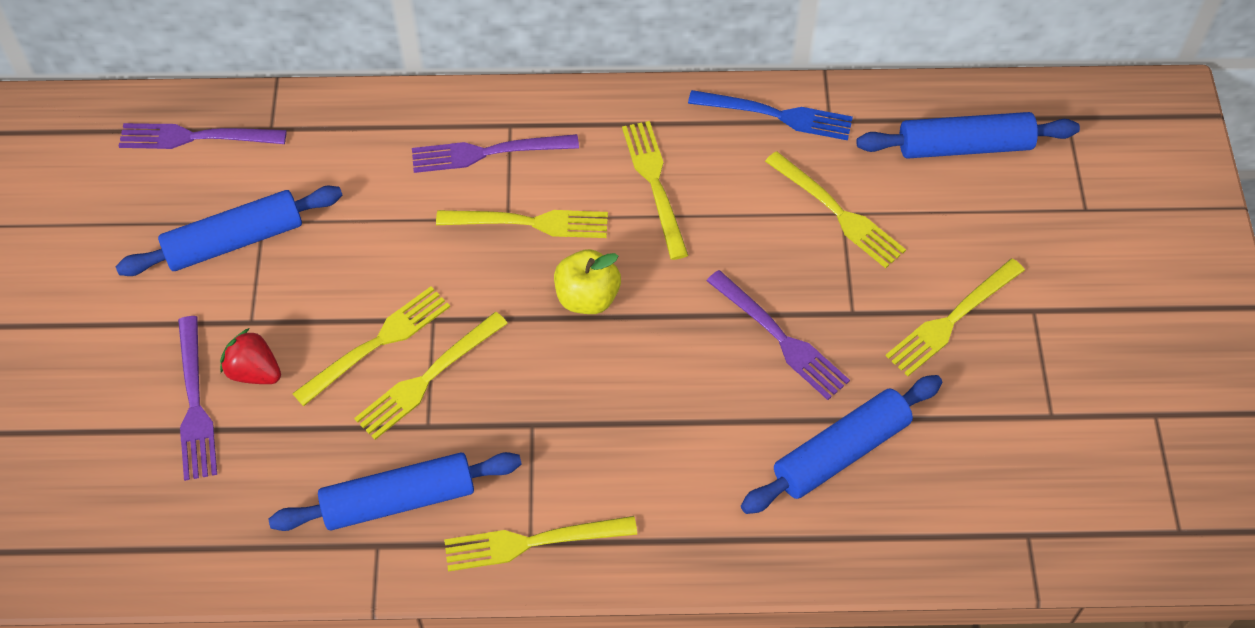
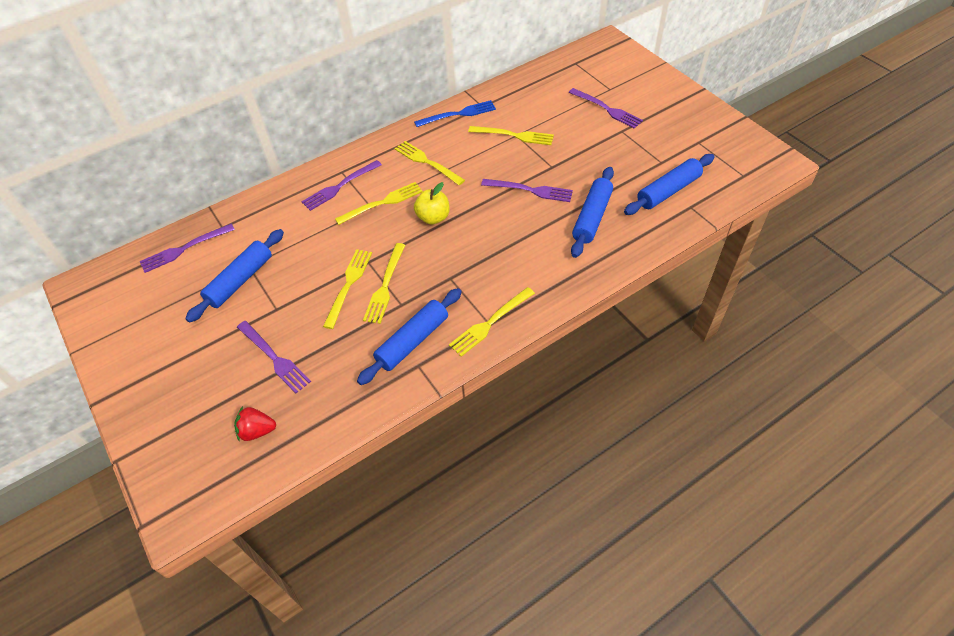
camera: 30 degrees left, 5 degrees down
(254, 371) = (295, 328): red strawberry -> red strawberry (257, 431)
(951, 320) = (593, 150): yellow fork -> none
(964, 146) = (544, 90): blue rolling pin -> blue rolling pin (668, 191)
(1045, 251) = (607, 109): none -> purple fork

